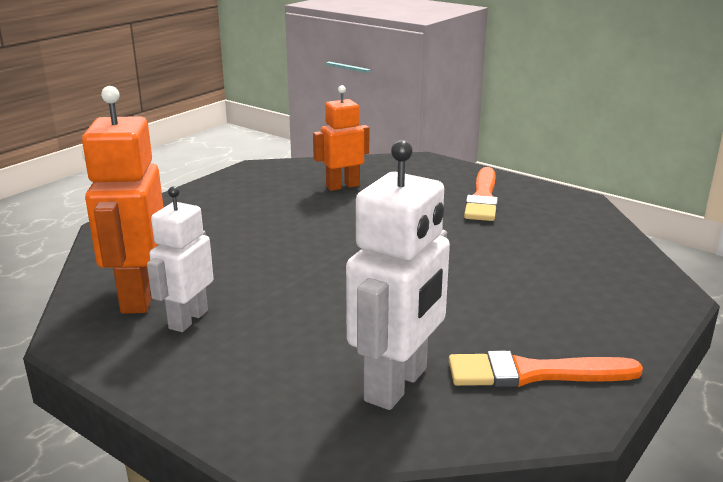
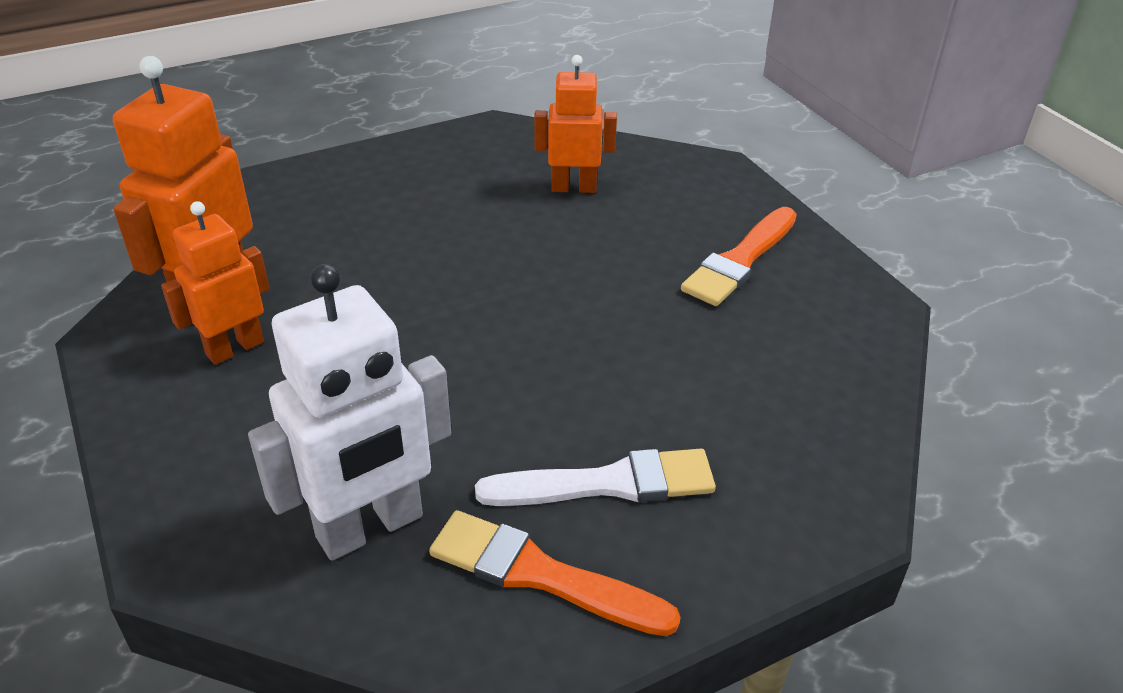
camera: 25 degrees right, 15 degrees up
(188, 319) = (234, 348): white robot -> orange robot
(523, 318) = (608, 483): none -> white brush

